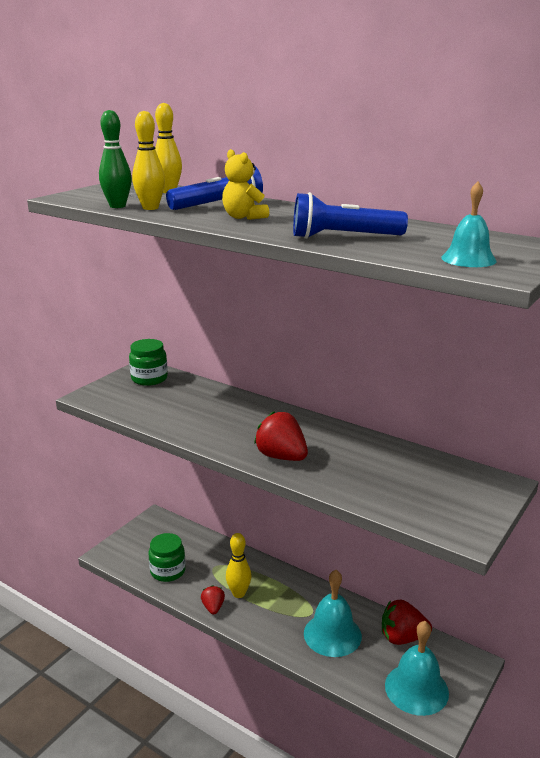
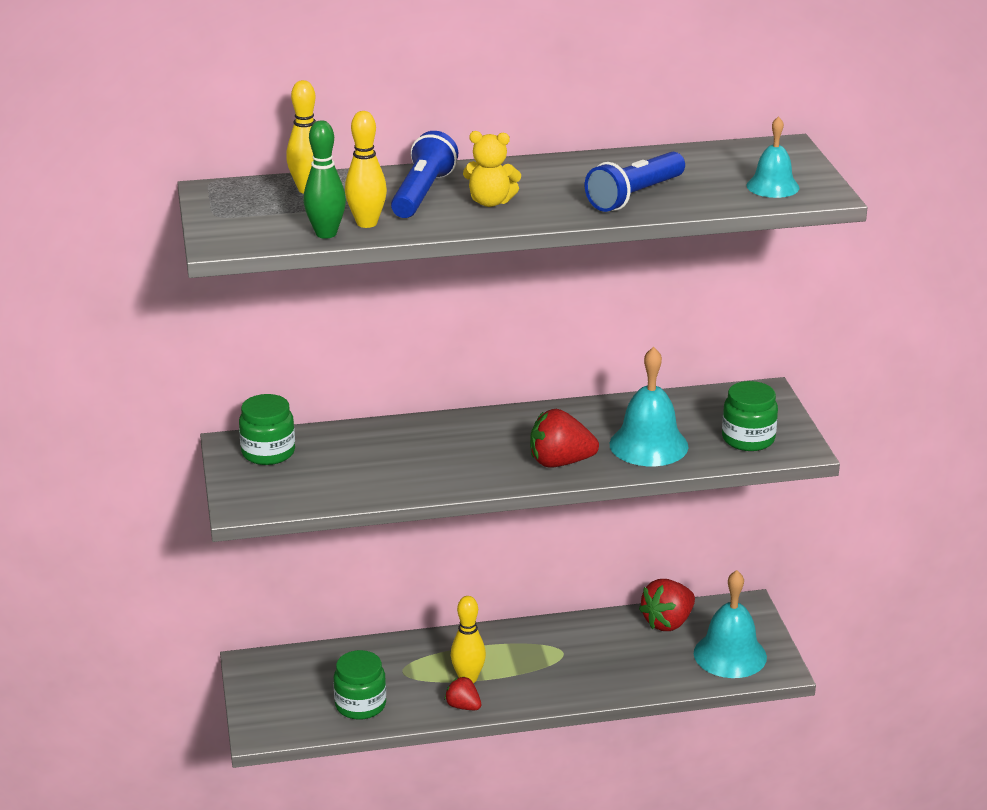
camera: 45 degrees left, 5 degrees up
(332, 634) = (606, 658): turquoise bell -> turquoise bell (648, 445)
(436, 507) = (748, 439): none -> green jar

